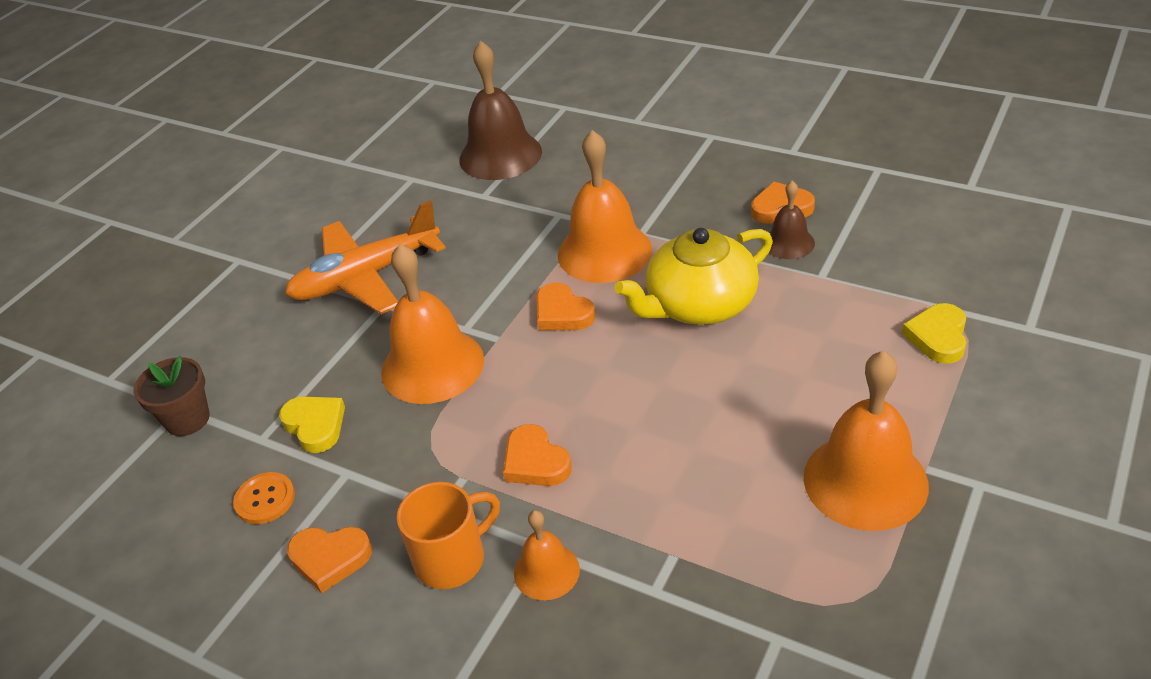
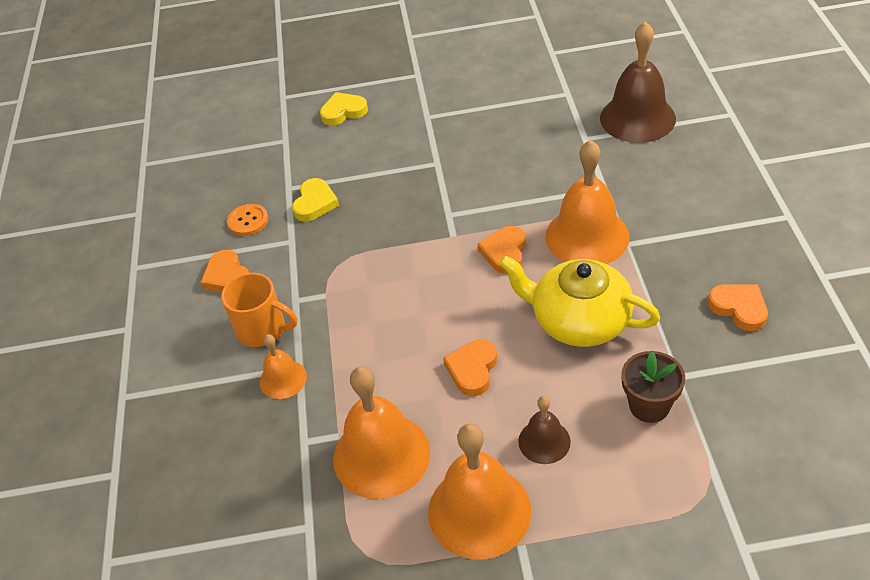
camera: 55 degrees right, 5 degrees up
(187, 419) = (279, 149): brown flower pot -> brown flower pot (649, 405)
(366, 277) = (453, 138): orange plane -> none
(432, 365) = (403, 221): orange bell -> orange bell (381, 455)
(535, 462) = (362, 321): orange heart -> orange heart (472, 369)
(789, 243) = (700, 335): brown bell -> brown bell (544, 441)
(938, 337) = (674, 488): yellow heart -> yellow heart (343, 112)

